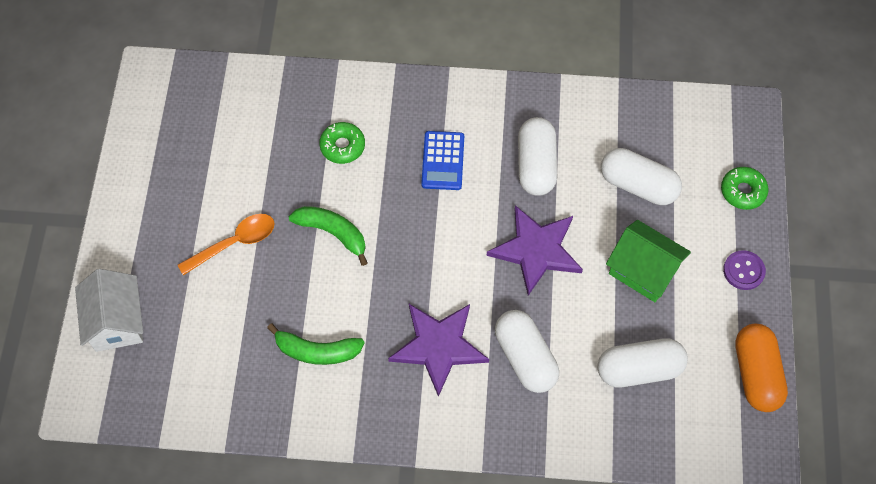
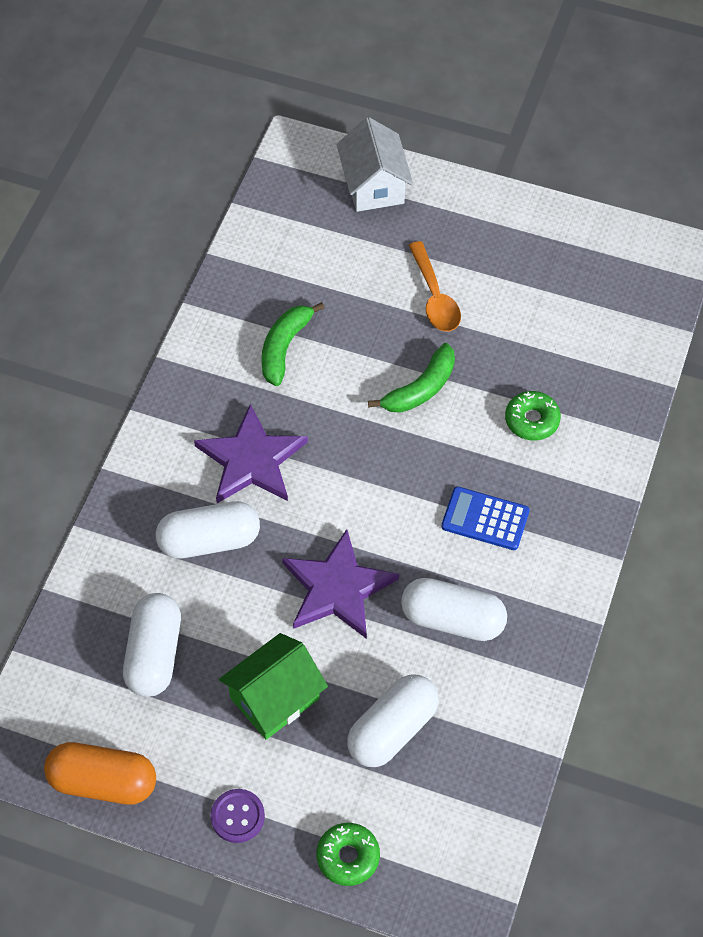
camera: 105 degrees right, 5 degrees down
(116, 322) = (374, 185): white house -> white house turned 75 degrees clockwise

